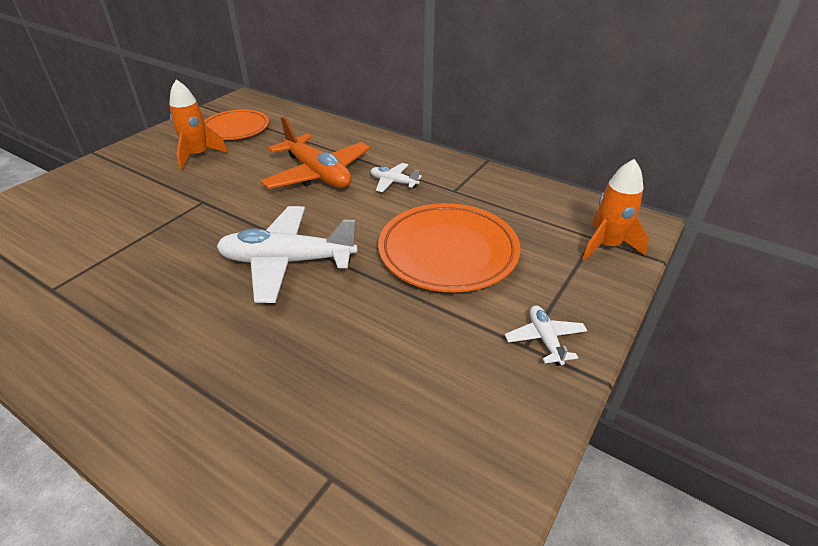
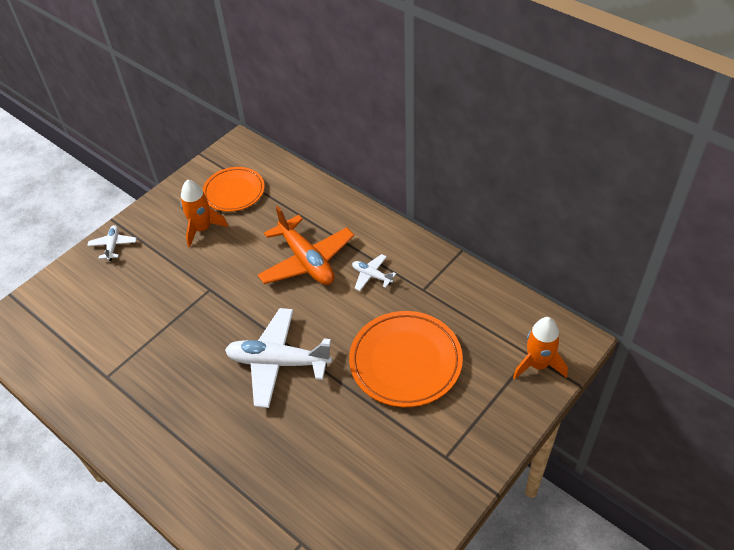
camera: 10 degrees right, 10 degrees up
(545, 339) = (461, 453): white plane -> white plane (113, 246)

